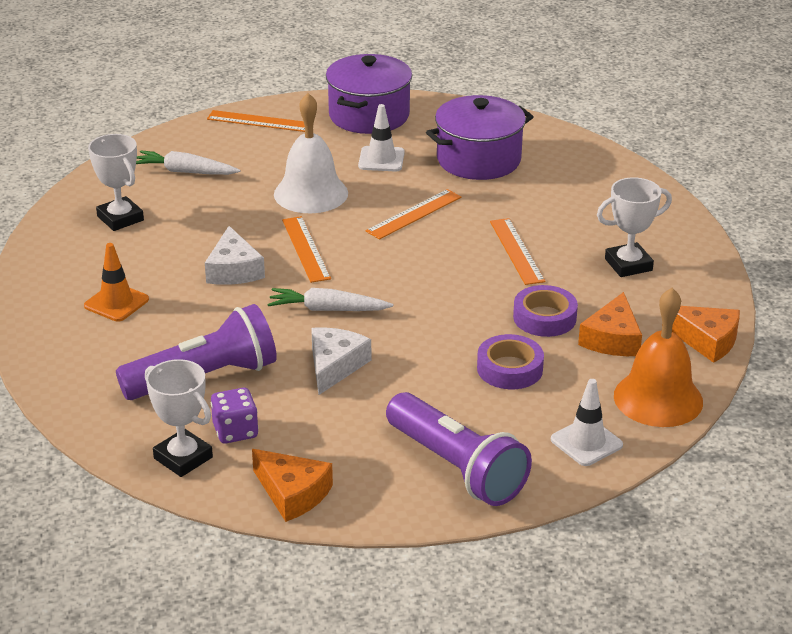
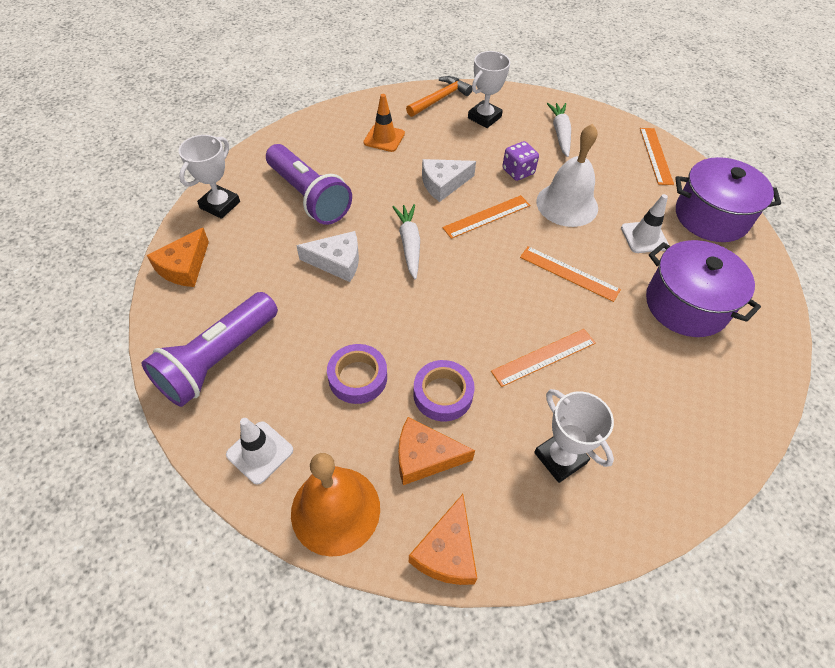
camera: 75 degrees right, 20 degrees up
(56, 245) = (440, 99): none -> orange hammer
(235, 431) = (251, 224): purple dice -> purple dice (518, 171)

